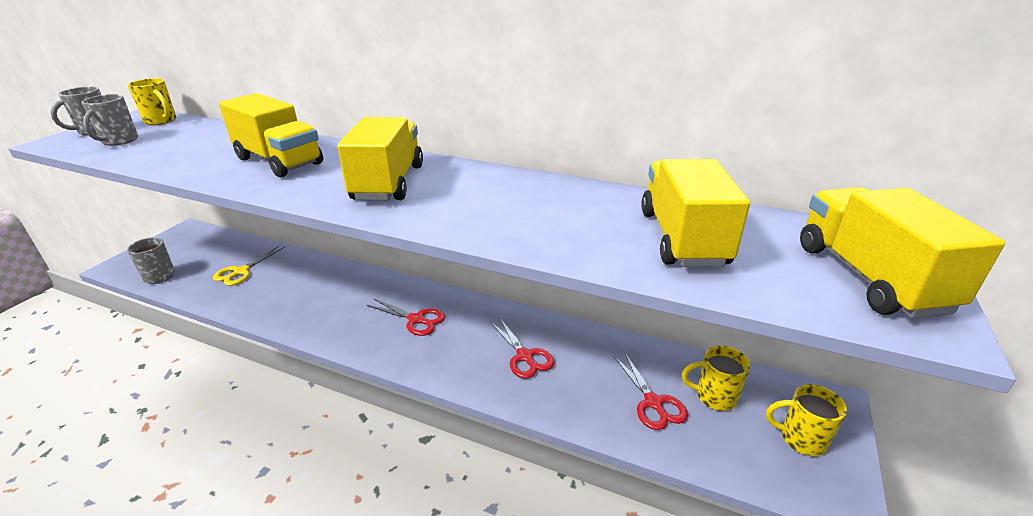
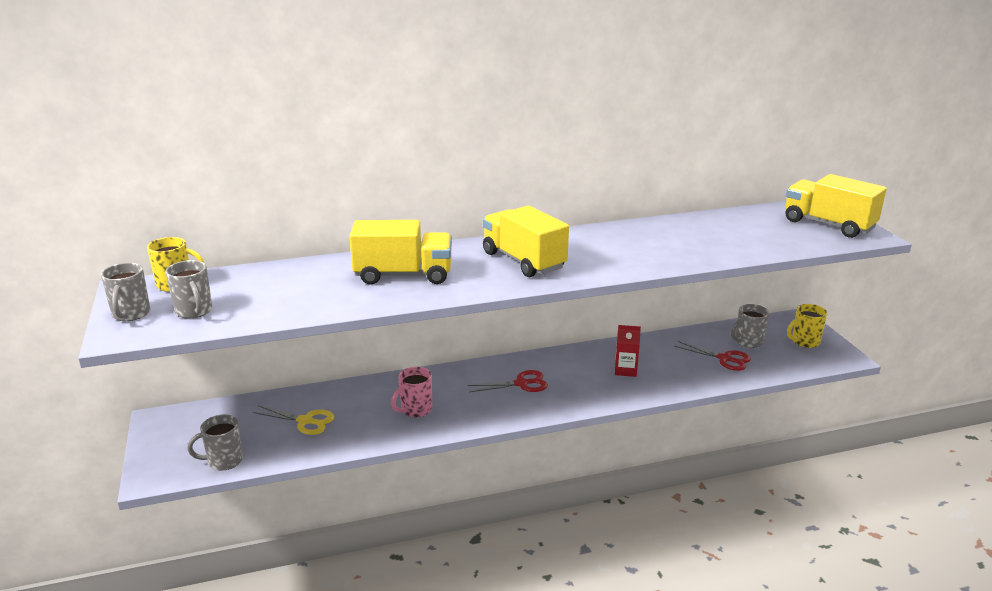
camera: 40 degrees left, 5 degrees down
(241, 272) = (305, 421): yellow scissors -> yellow scissors turned 60 degrees counterclockwise
(310, 300) = (415, 410): none -> pink mug
(524, 356) = (625, 370): red scissors -> red carton
(682, 238) = (736, 234): yellow truck -> none
(714, 397) = (747, 342): yellow mug -> grey mug

